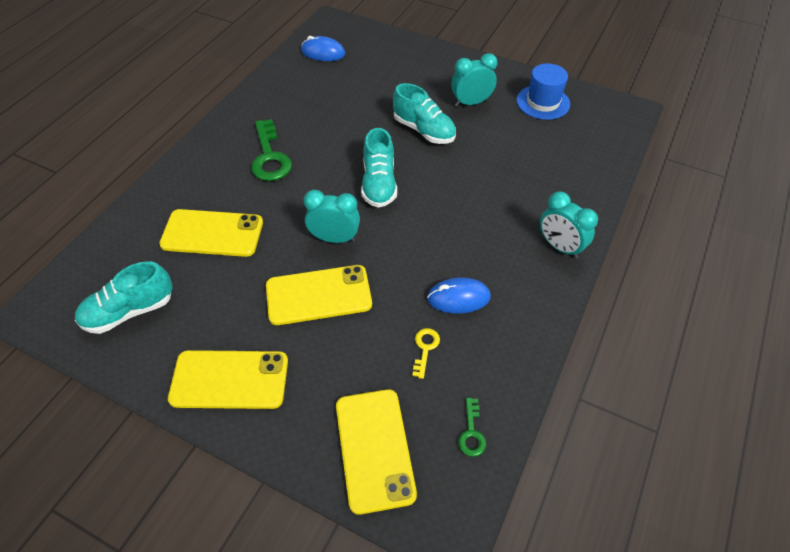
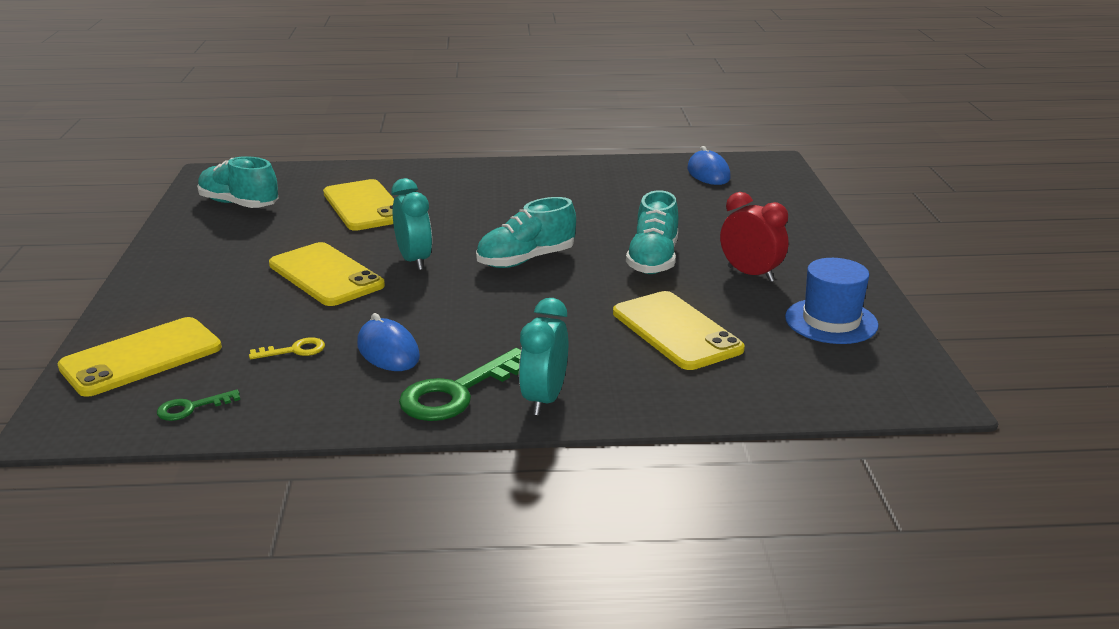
camera: 60 degrees right, 25 degrees down
(229, 380) = (188, 266): yellow phone -> yellow phone (676, 331)
(270, 157) = (500, 198): green key -> green key (457, 392)
(471, 103) = (750, 274): turquoise clock -> red clock

